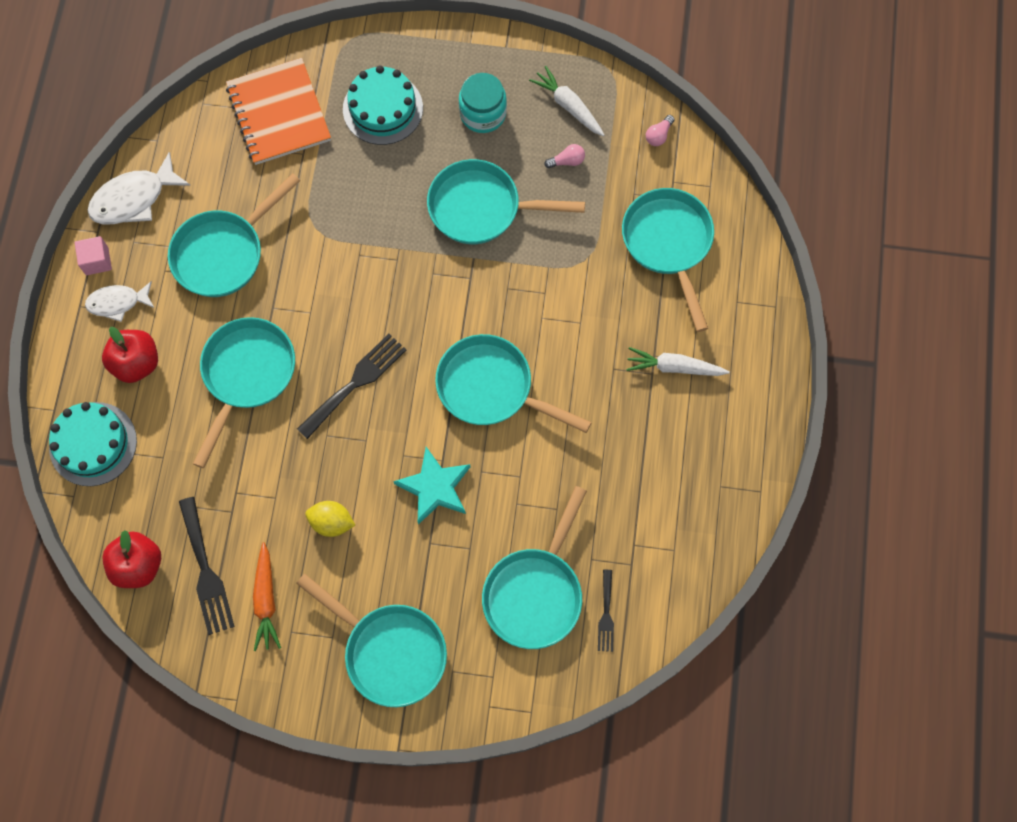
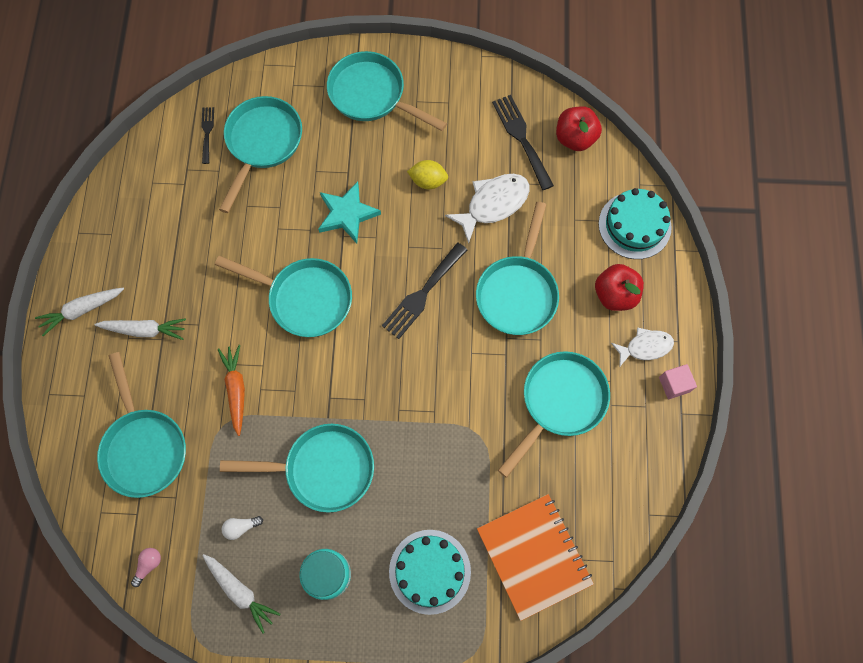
camera: 175 degrees right, 0 degrees up
(134, 198) = (656, 450): white fish -> white fish (493, 204)
(266, 600) = (471, 122): orange carrot -> orange carrot (236, 389)
(567, 161) = (241, 527): pink light bulb -> white light bulb
(747, 396) = (82, 310): none -> white carrot

